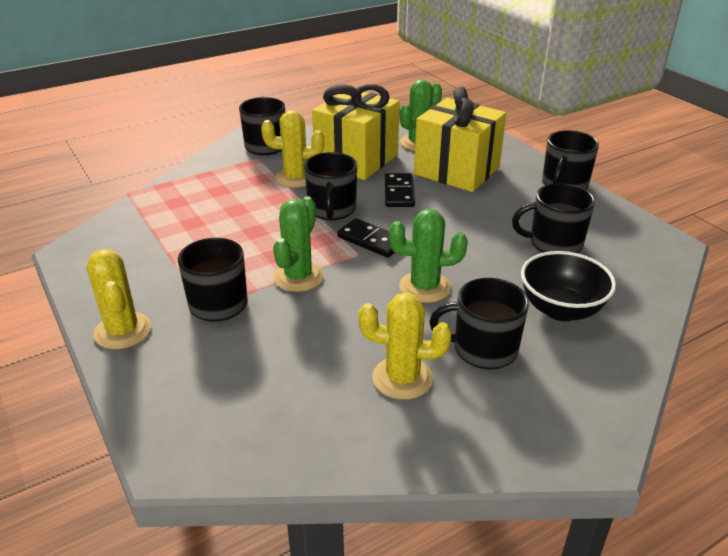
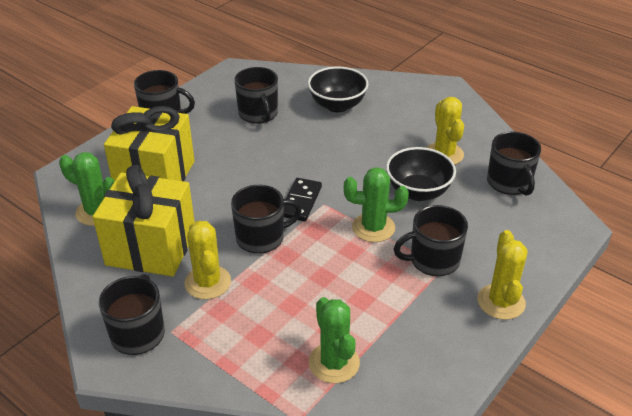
camera: 110 degrees left, 5 degrees up
(123, 331) = (501, 302): yellow cactus -> yellow cactus turned 45 degrees counterclockwise
(336, 327) = (418, 192): none -> black bowl
(399, 193) = (212, 203): black domino -> none
(424, 287) = (347, 162): green cactus -> green cactus (334, 363)
(483, 349) = (396, 129): black mug -> black mug (509, 183)

